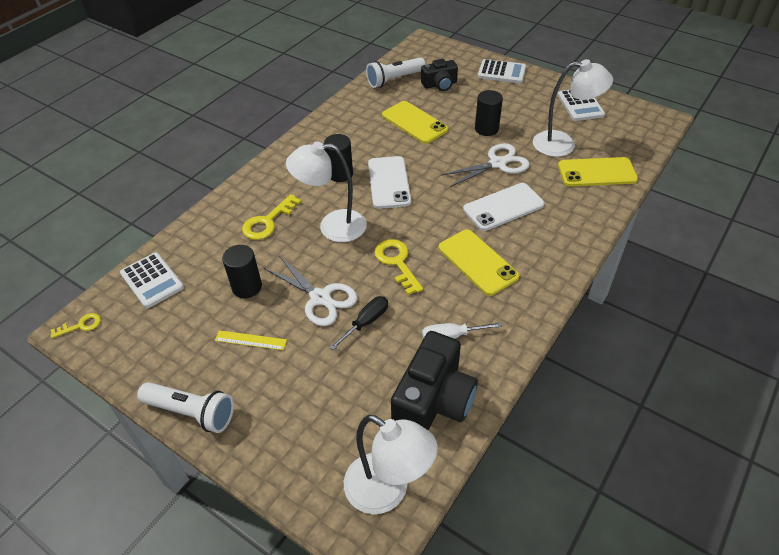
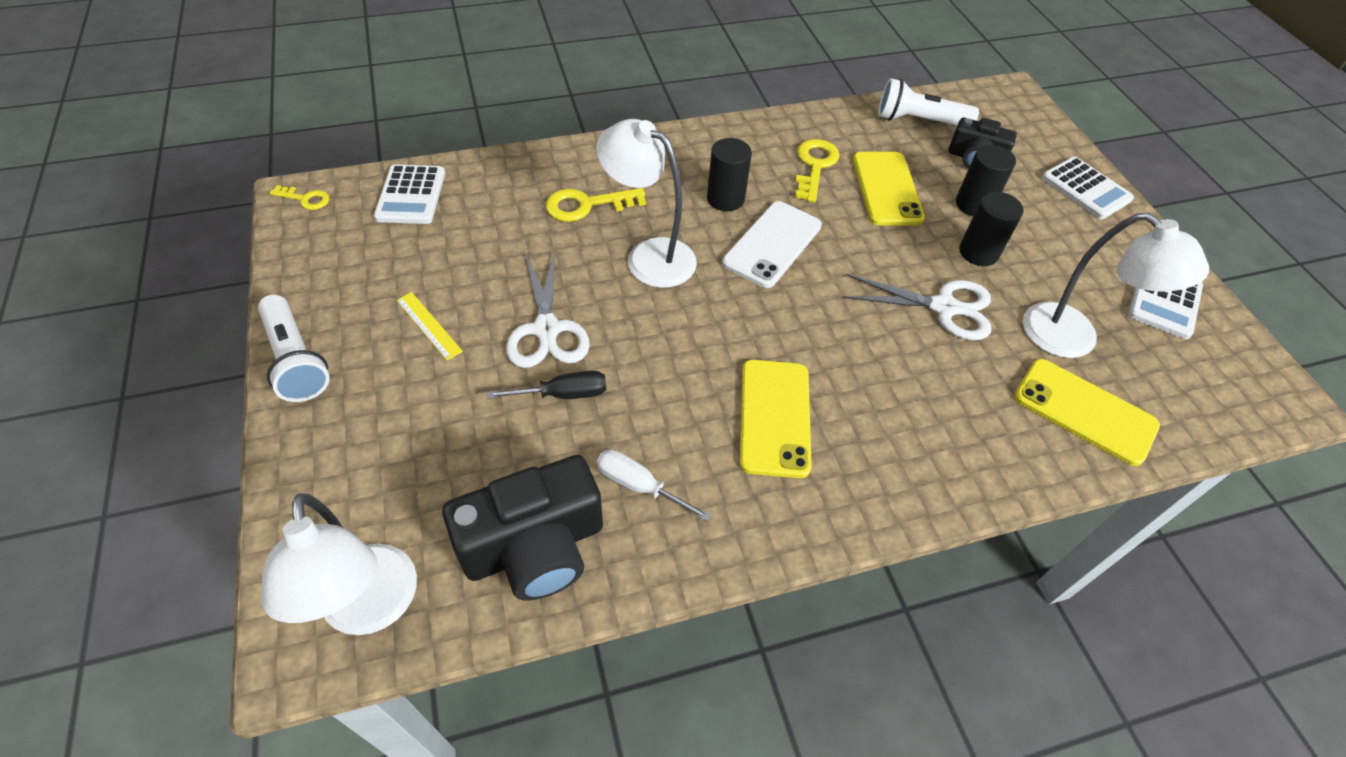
camera: 35 degrees right, 5 degrees up
(247, 287) = (488, 264): black cylinder -> black cylinder (974, 204)
(397, 262) = (675, 348): yellow key -> yellow key (814, 166)
(503, 207) = (888, 369): white phone -> none

